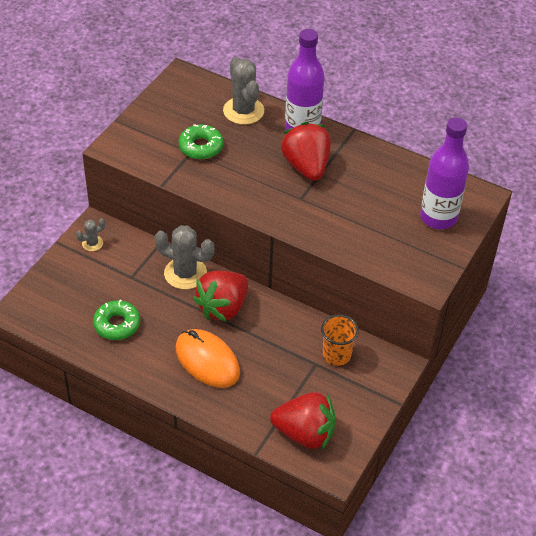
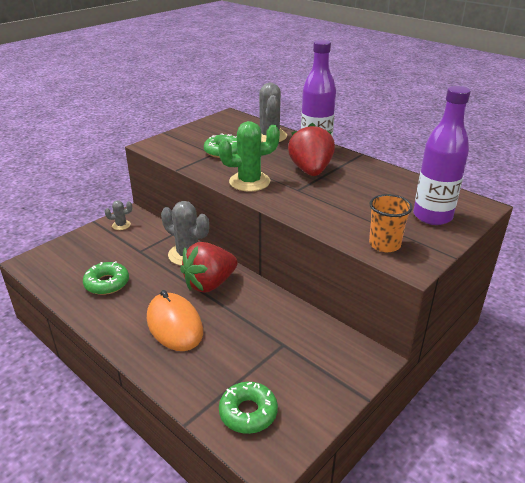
camera: 15 degrees right, 15 degrees down
(247, 194) = (249, 182): none -> green cactus
(304, 433) = (248, 412): red strawberry -> green donut
(336, 355) = (308, 339): orange cup -> orange cup (384, 244)

